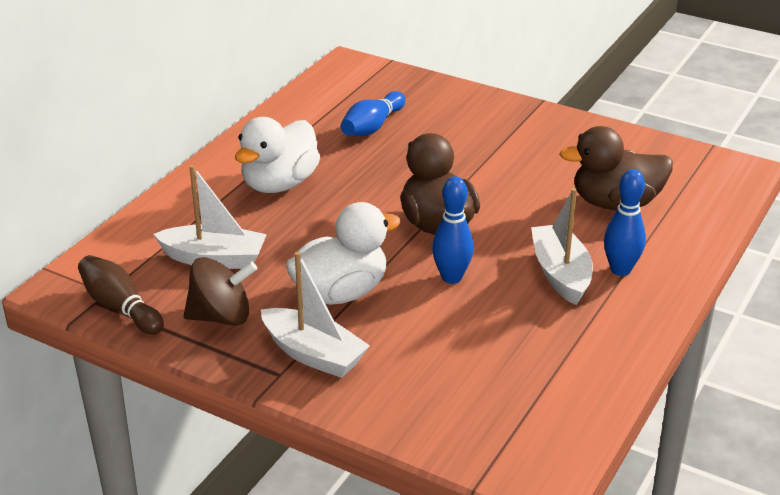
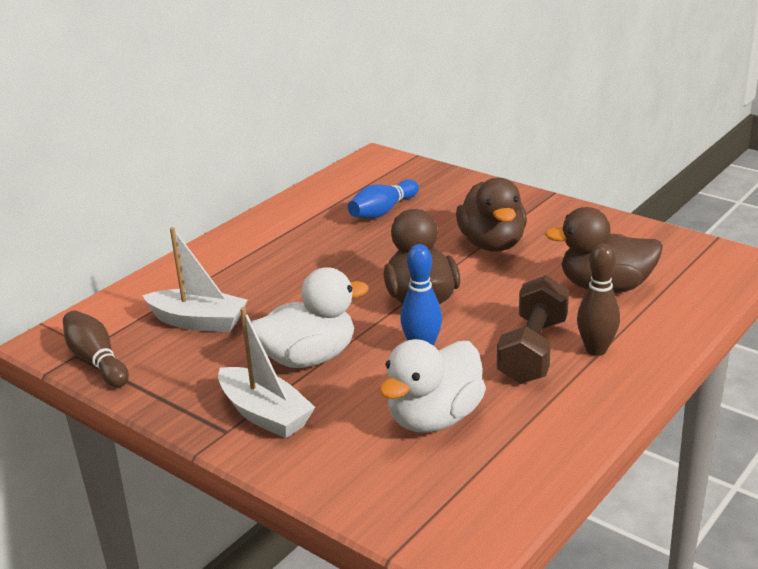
camera: 10 degrees right, 5 degrees down
(221, 317) = (188, 374): brown spinning top -> none
(279, 184) = (280, 258): white duck -> white duck (434, 418)
(494, 160) = (492, 244): none -> brown duck
(560, 274) = (533, 350): white boat -> brown dumbbell
(620, 270) = (596, 350): blue bowling pin -> brown bowling pin

